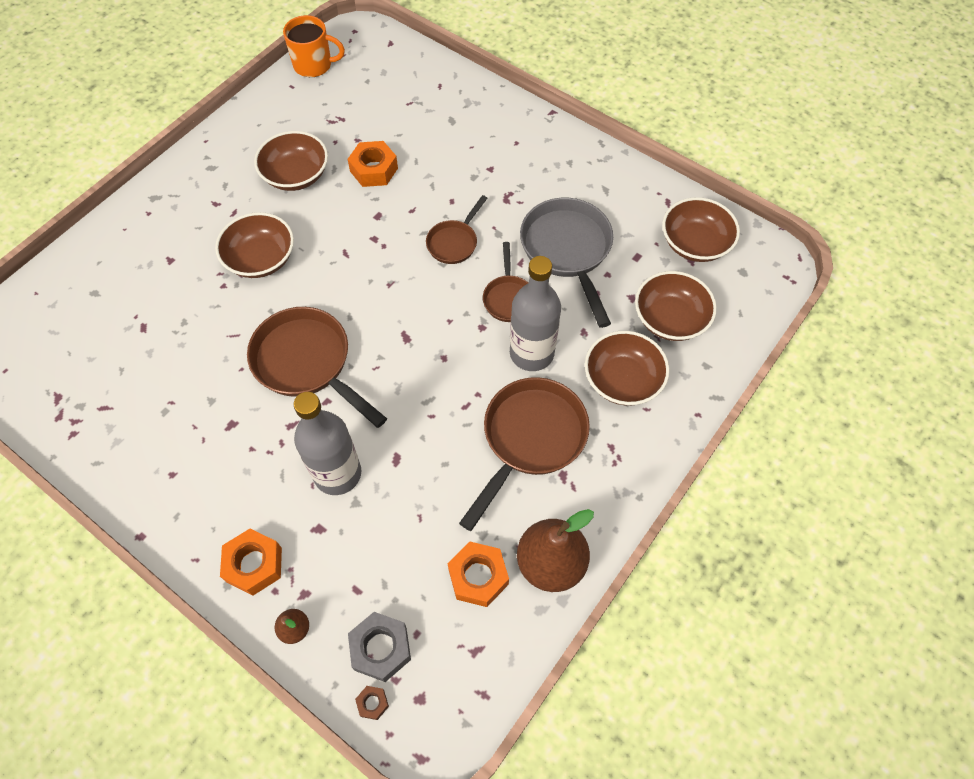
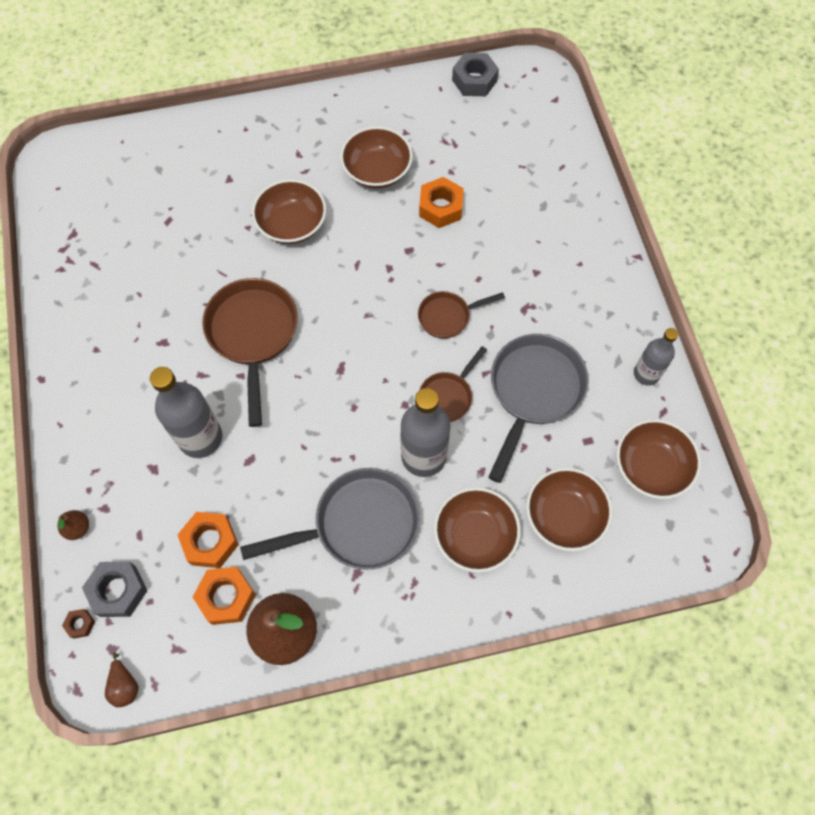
camera: 40 degrees right, 5 degrees up
(254, 564) = (91, 460): orange nut -> orange nut (210, 542)
(314, 65) = (474, 80): orange mug -> grey nut
(459, 717) = (125, 685): none -> brown pear
(530, 439) = (358, 525): brown pan -> grey pan
(633, 185) = (646, 374): none -> grey bottle

